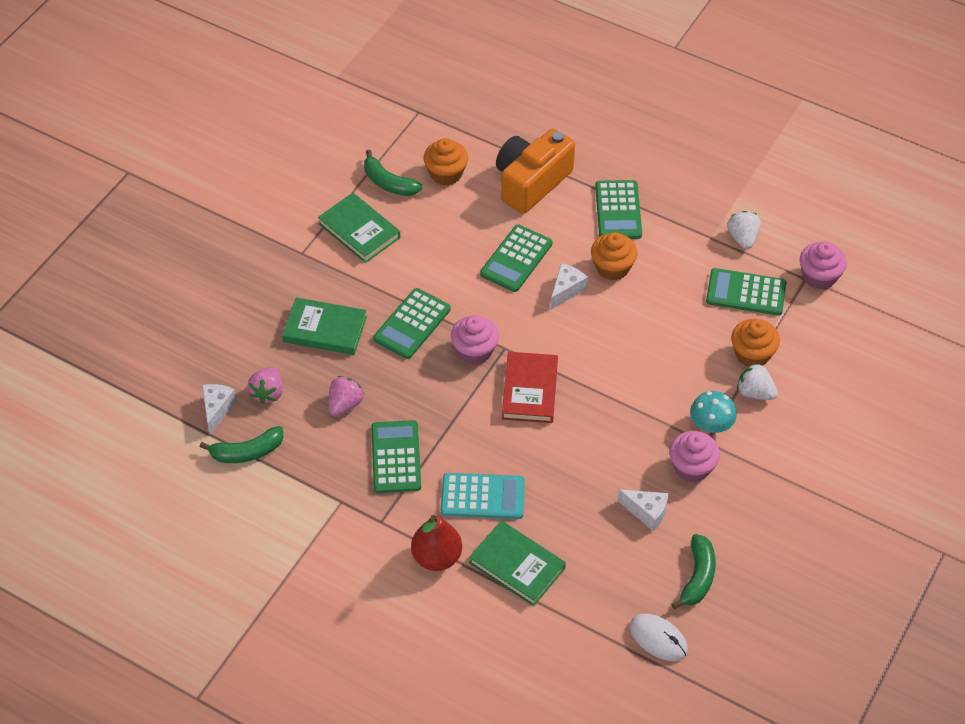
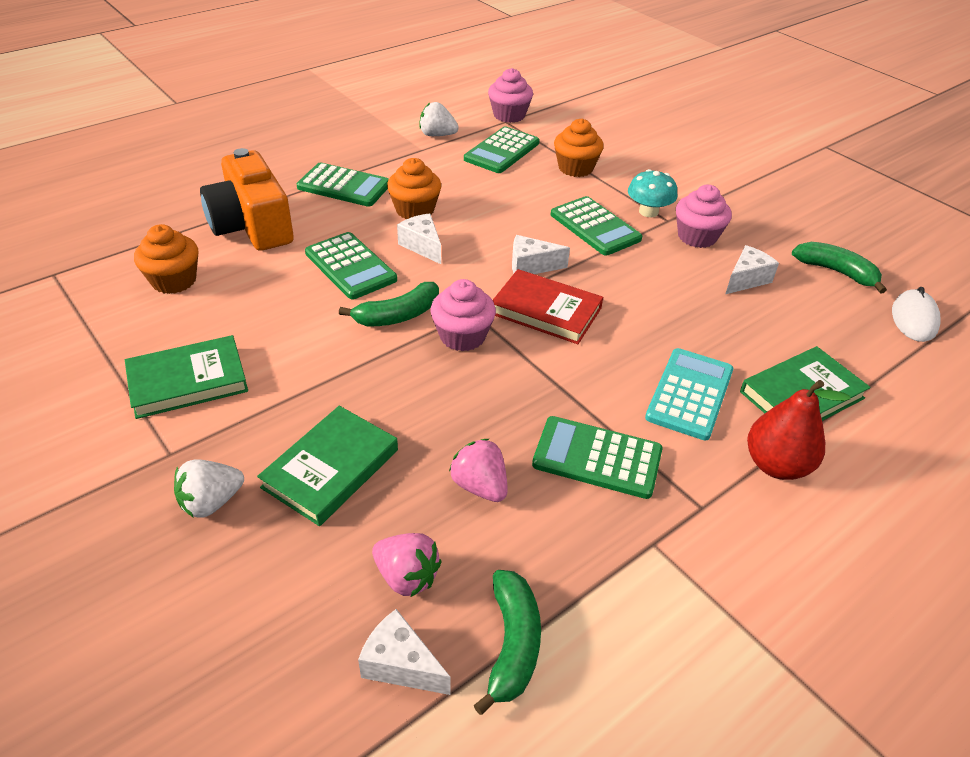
camera: 70 degrees left, 10 degrees down
(388, 183) = (136, 331): green banana -> green banana (398, 315)
(412, 324) = (384, 377): green calculator -> green calculator (595, 227)
(580, 365) = (531, 266): none -> white cheese
(658, 638) = (914, 319): white mouse -> white mouse turned 45 degrees counterclockwise
(755, 392) = (621, 179): white strawberry -> white strawberry (211, 502)

